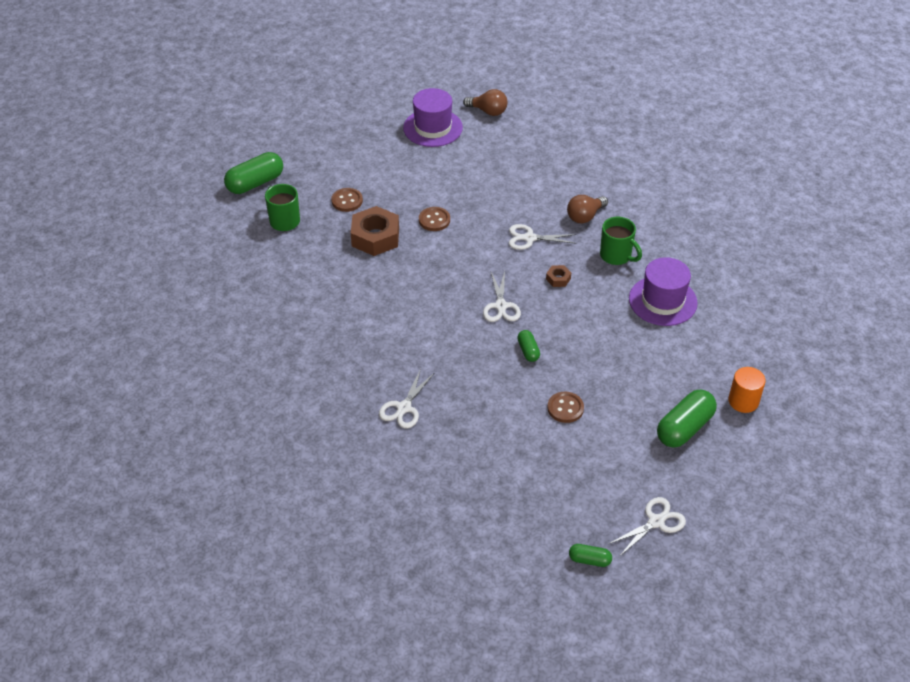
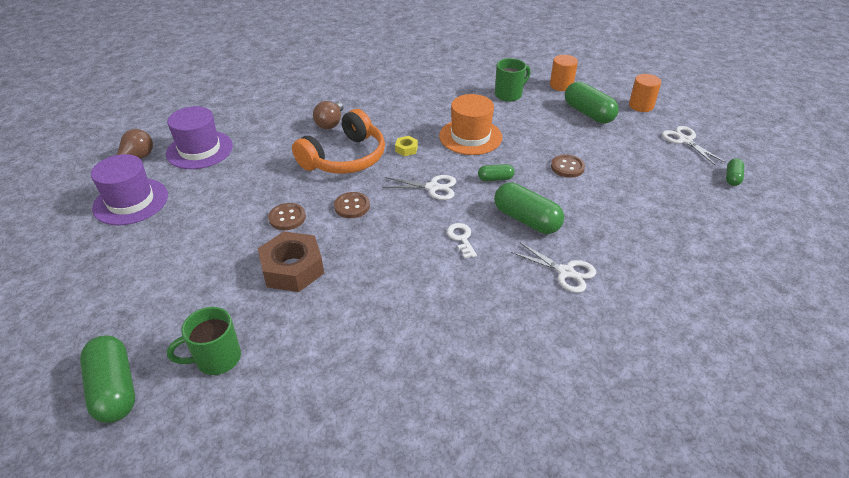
camera: 80 degrees left, 5 degrees down
(347, 201) = (213, 288): brown button -> brown button (352, 206)
(433, 334) = (461, 238): none -> white key
(469, 378) = (526, 220): none -> green capsule
(529, 238) = (345, 158): white scissors -> orange headphones
(558, 279) = (406, 149): brown nut -> yellow nut
(585, 216) = (330, 123): brown light bulb -> brown light bulb turned 45 degrees clockwise
(597, 325) = (470, 137): none -> orange hat
(616, 256) = (388, 115): green mug -> green mug (509, 95)
(662, 301) = (449, 101): purple hat -> purple hat (199, 150)
(724, 482) = (641, 106): none -> orange cylinder

